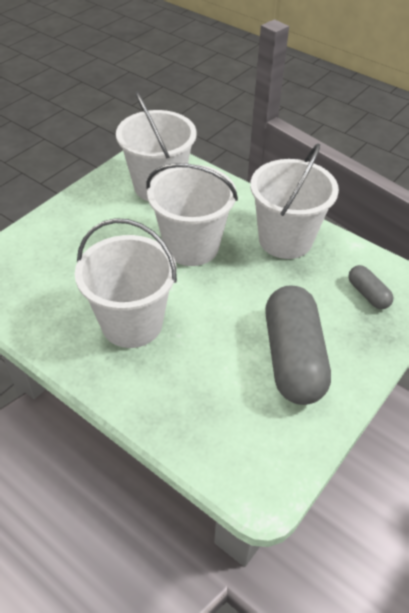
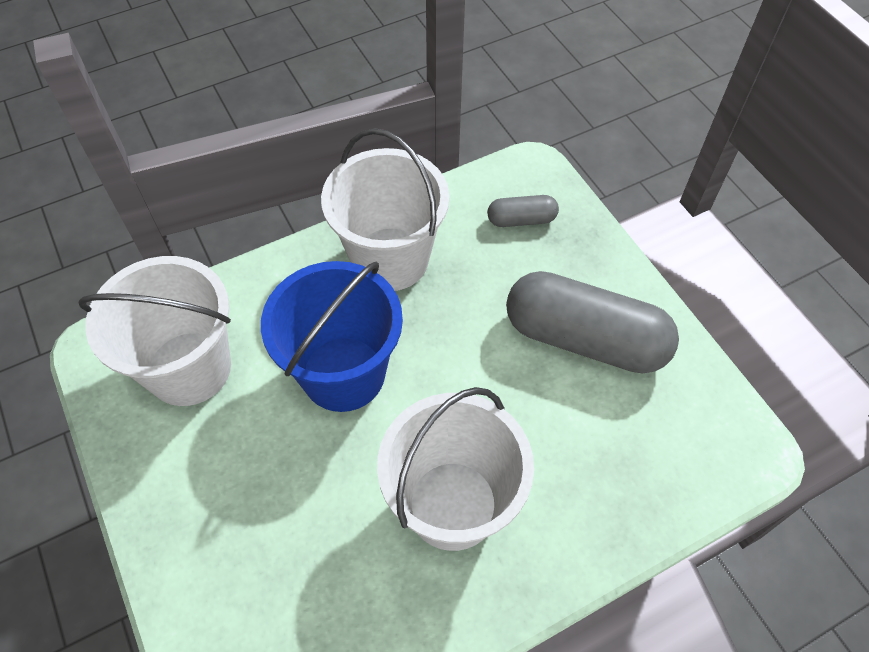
camera: 65 degrees left, 10 degrees up
(191, 246) = (343, 373): white bucket -> blue bucket

